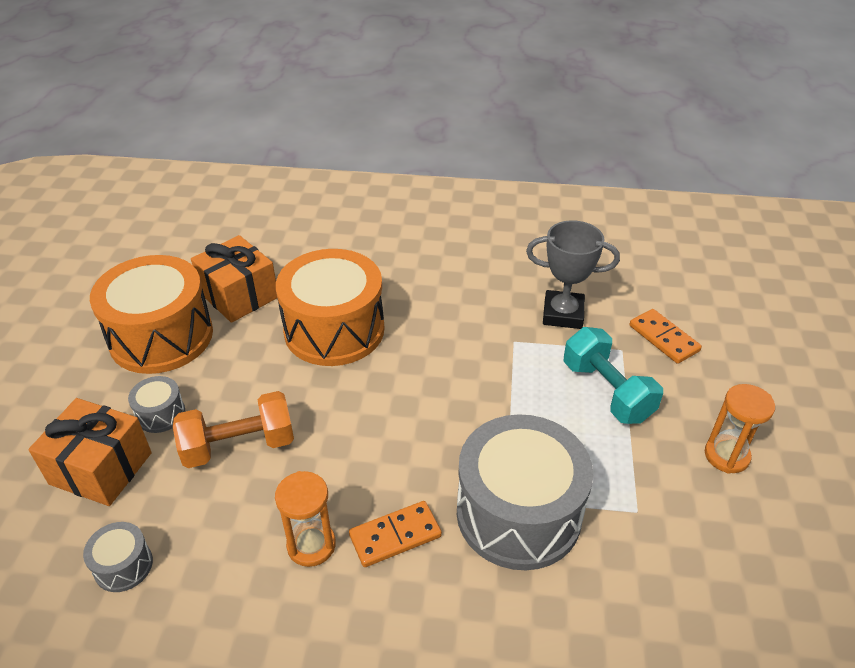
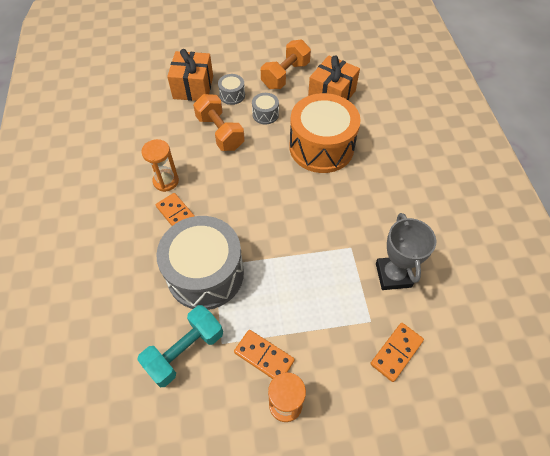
camera: 75 degrees right, 15 degrees up
(123, 566) = (143, 116): grey drum -> grey drum (265, 114)
(161, 336) = (285, 75): orange drum -> orange dumbbell
(607, 391) = (322, 314): turquoise dumbbell -> turquoise dumbbell (185, 351)
(661, 465) = (264, 356): none -> orange domino

